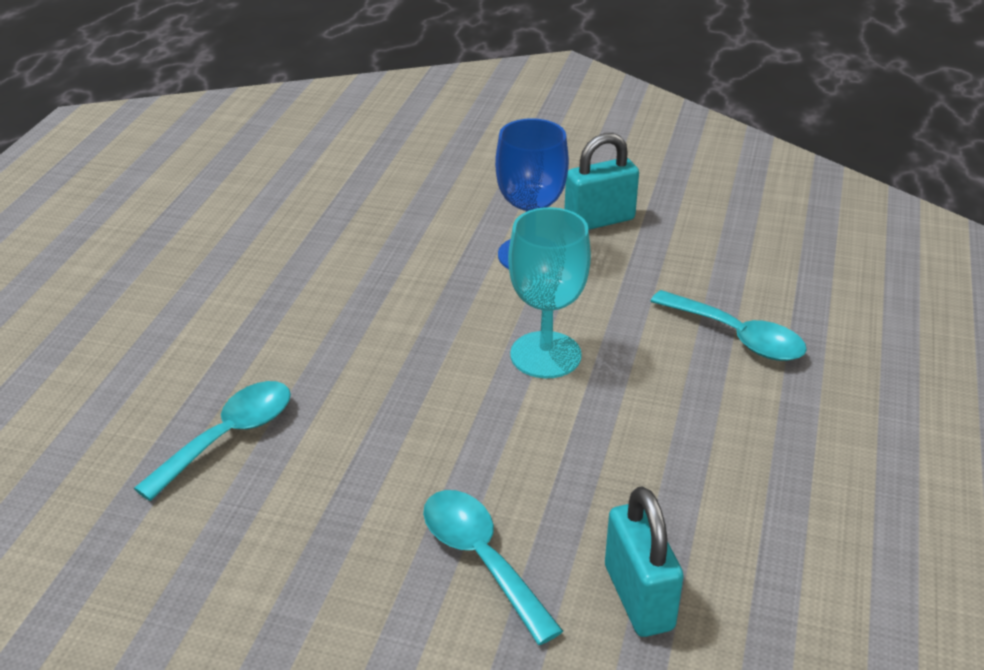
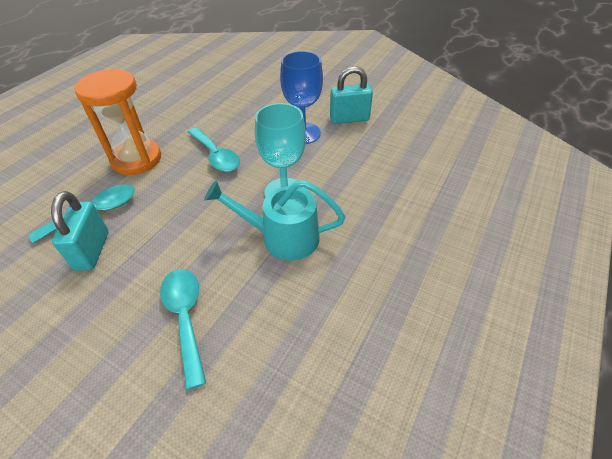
camera: 15 degrees right, 10 degrees up
(249, 340) = (136, 159): none -> orange hourglass
(575, 423) = (282, 237): none -> turquoise watering can
(638, 597) = (266, 367): turquoise padlock -> turquoise padlock (92, 250)
(736, 336) = (400, 198): turquoise spoon -> turquoise spoon (216, 156)

